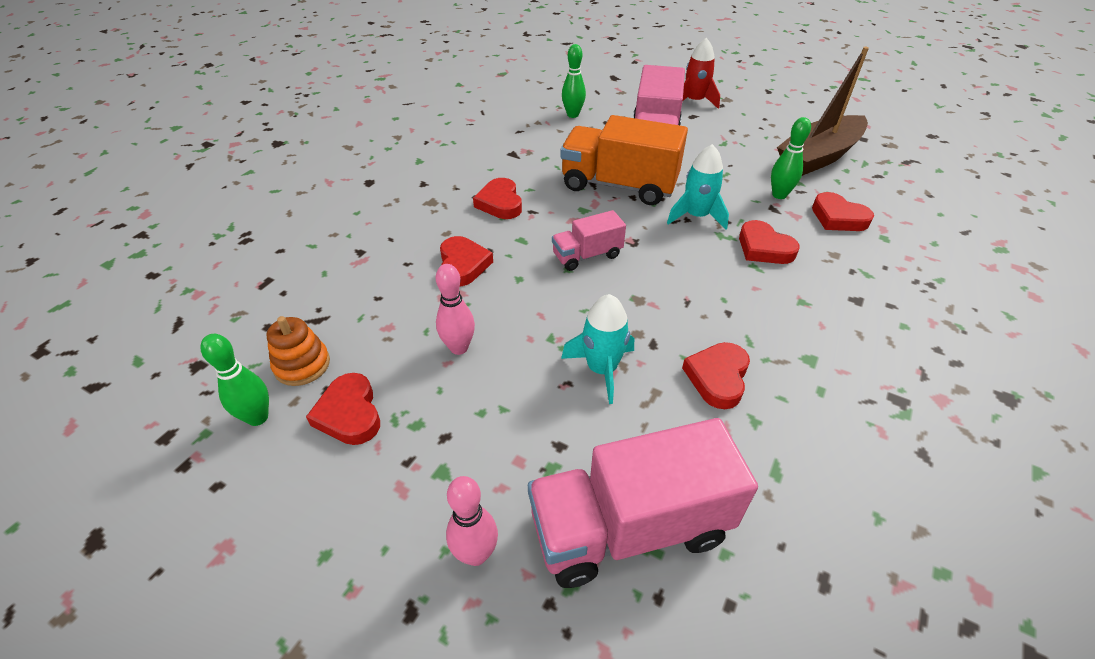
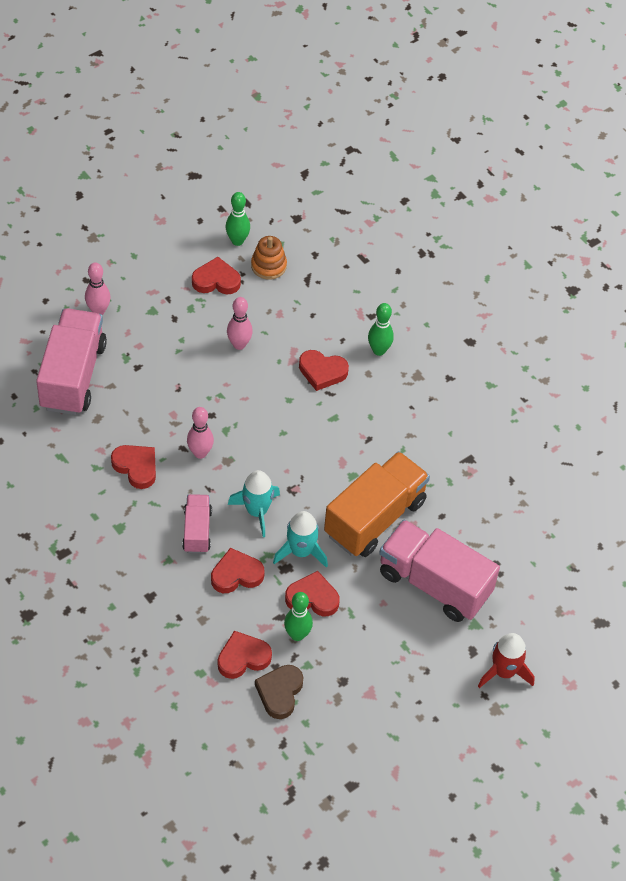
camera: 110 degrees right, 10 degrees up
(500, 203) = (391, 421): red heart -> red heart (312, 598)
(573, 115) = (524, 540): green bowling pin -> green bowling pin (379, 350)
(587, 255) = (292, 451): pink truck -> pink truck (197, 531)
(601, 369) = (178, 410): turquoise rocket -> turquoise rocket (256, 511)
(647, 325) = (200, 453): none -> pink bowling pin
(819, 157) = (339, 715): brown boat -> none
(840, 189) = (280, 692): none -> brown heart

